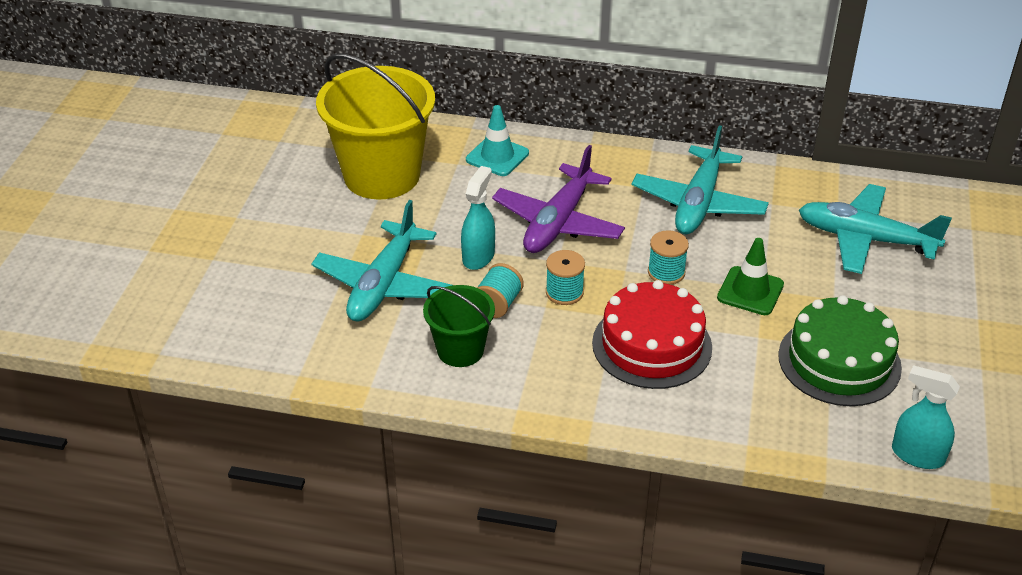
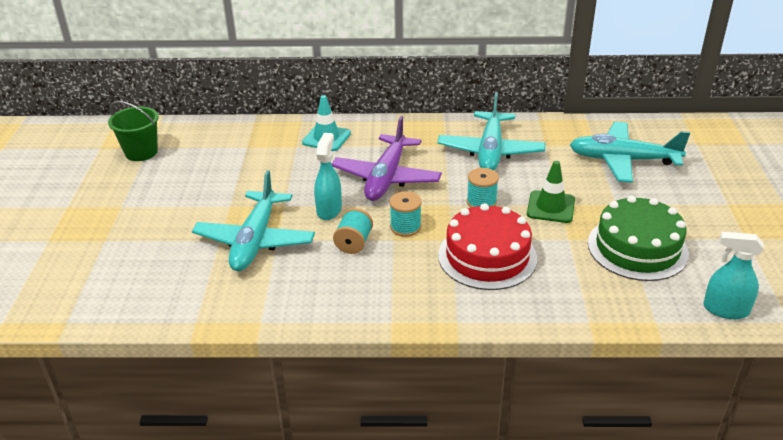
camera: 10 degrees left, 5 degrees down
(382, 175) = (237, 162): yellow bucket -> none
(460, 350) = (331, 282): green bucket -> green bucket (141, 152)

